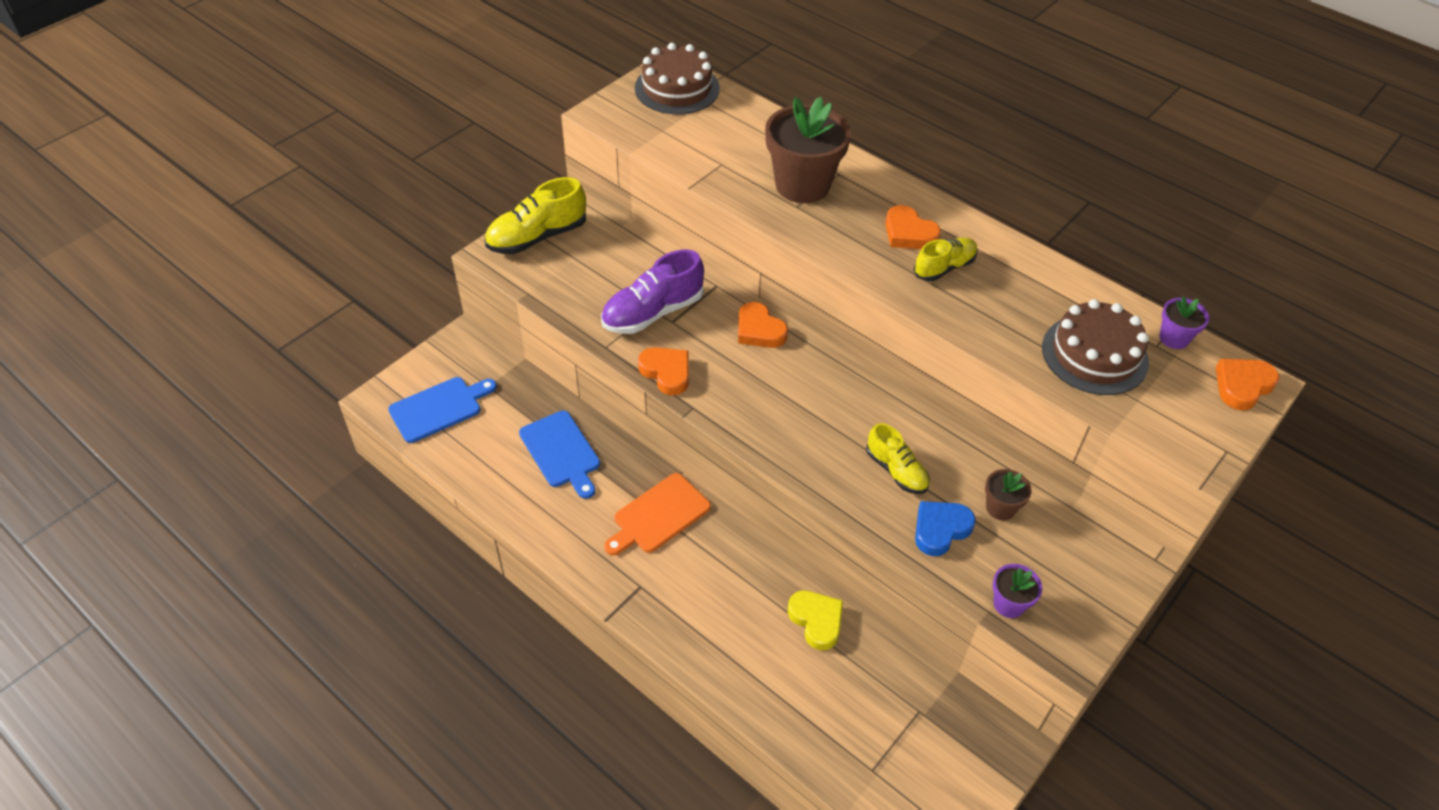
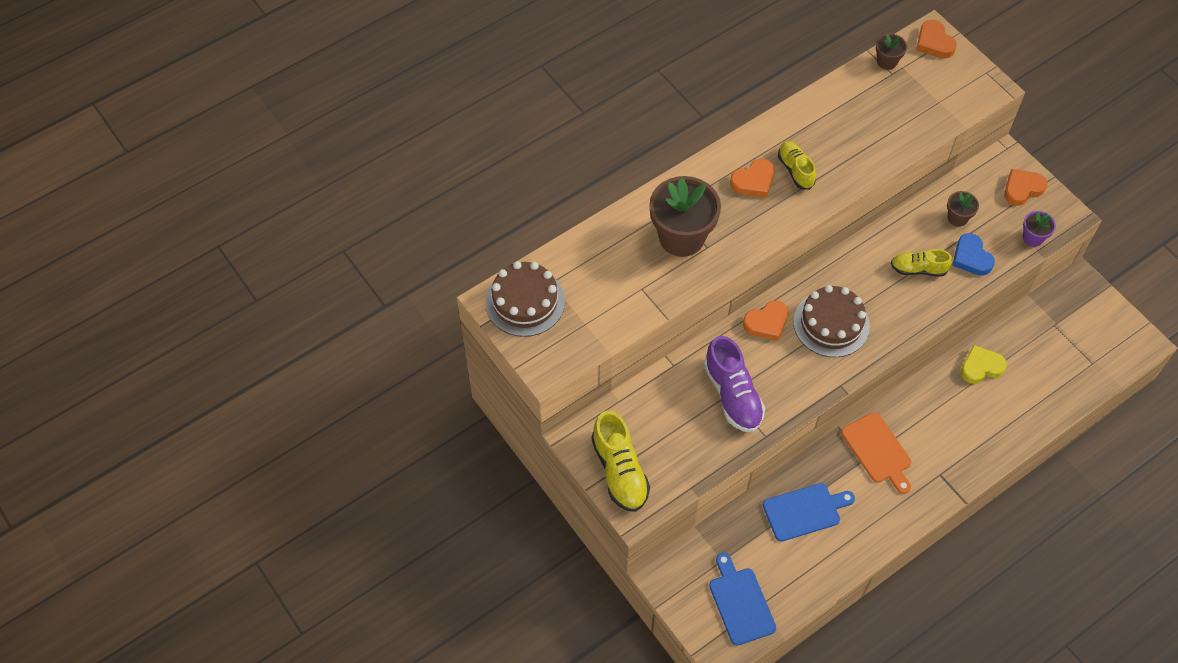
camera: 75 degrees left, 10 degrees up
(666, 372) = (801, 397): orange heart -> orange heart (1022, 189)
(896, 471) = (918, 269): yellow shoe -> yellow shoe turned 150 degrees counterclockwise
(1094, 355) = (896, 110): brown cake -> brown cake (831, 324)
(1174, 338) = (887, 62): purple flower pot -> brown flower pot

